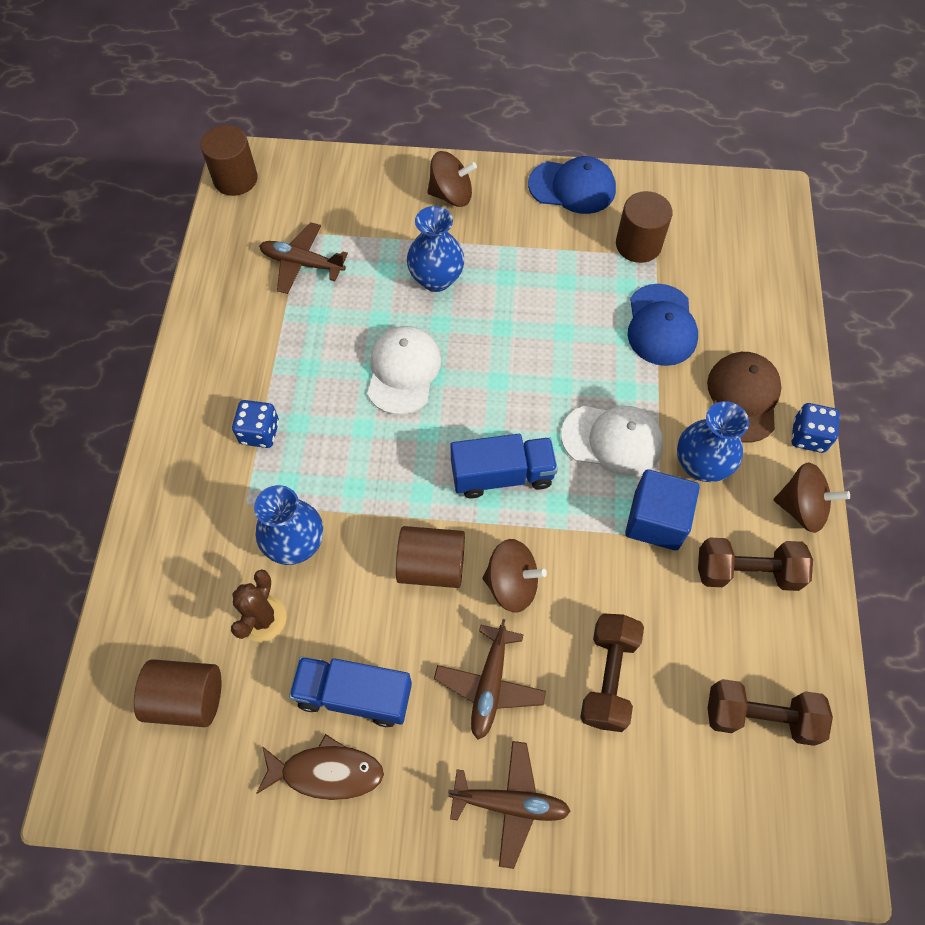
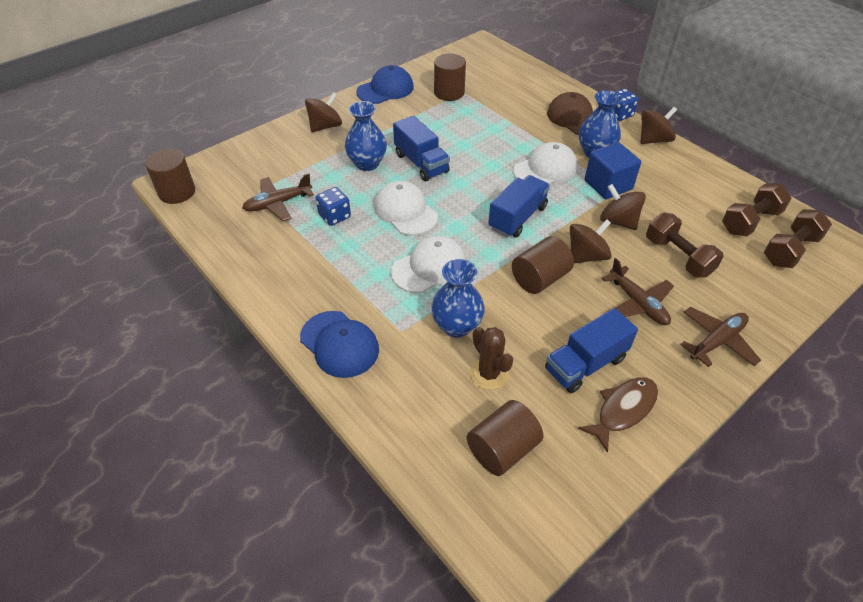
camera: 45 degrees left, 15 degrees down
(259, 432) = (362, 293): blue dice -> blue dice (334, 216)
(348, 457) = (429, 267): none -> white cap
(490, 322) = (421, 163): none -> blue truck
(602, 575) = (618, 221): none -> brown spinning top
(661, 325) = (503, 115): blue cap -> blue cap (339, 344)
(746, 571) = (668, 176): brown dumbbell -> brown dumbbell (790, 250)

